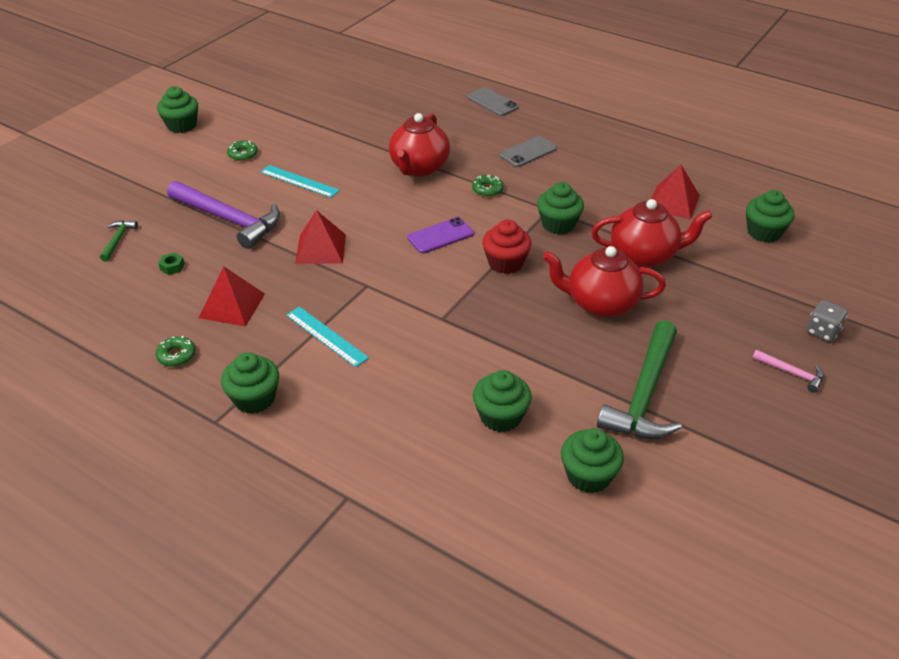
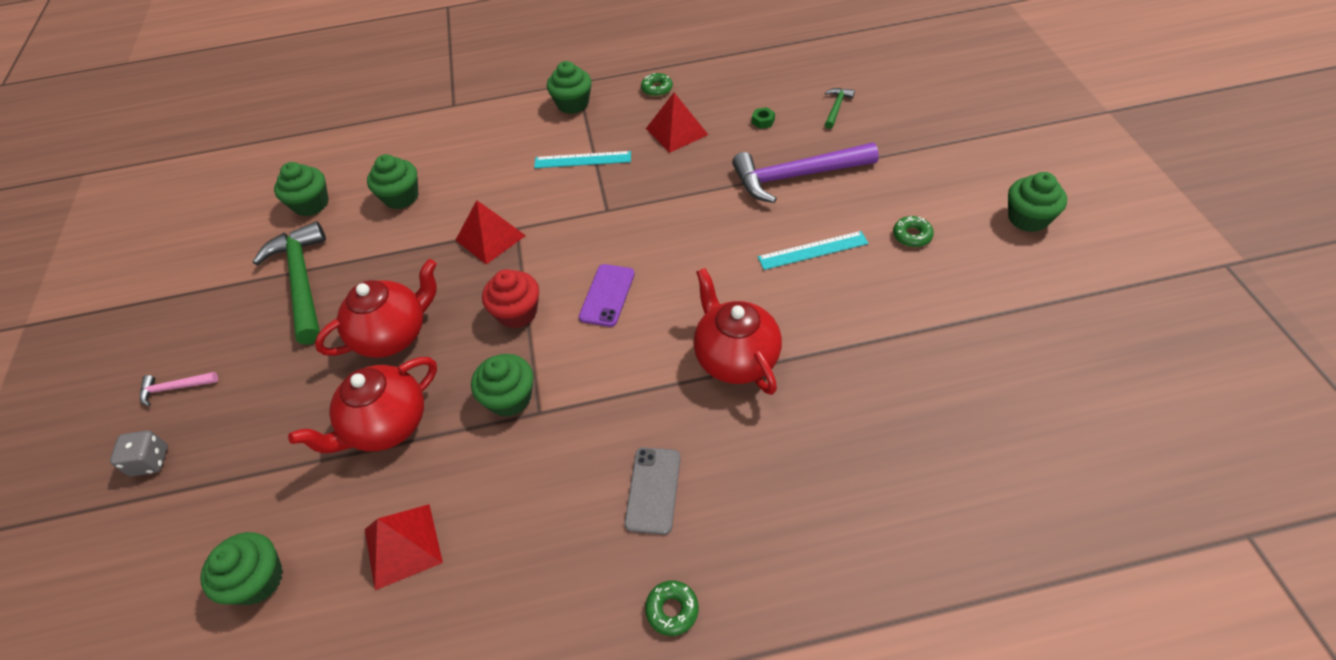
camera: 140 degrees right, 10 degrees up
(118, 240) = (836, 108): green hammer -> green hammer turned 120 degrees counterclockwise
(320, 248) = (687, 209): red pyramid -> red pyramid (490, 237)
(487, 190) = (630, 387): green donut -> green donut (672, 610)
(492, 102) = (813, 560): grey phone -> none

